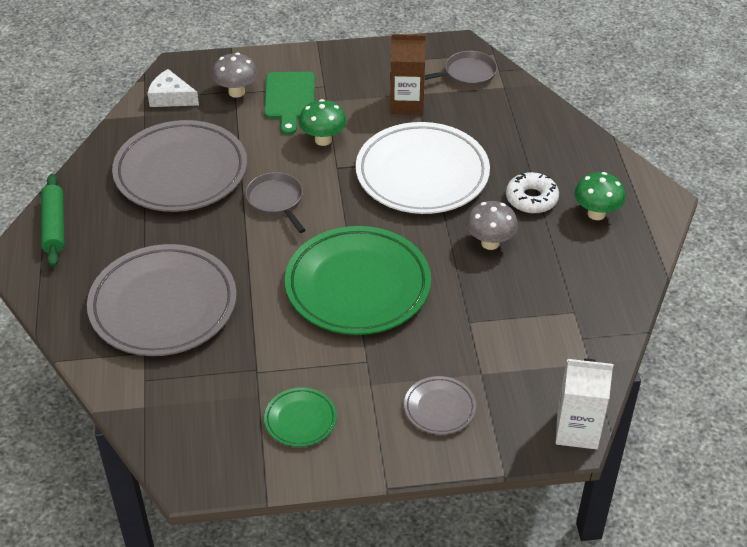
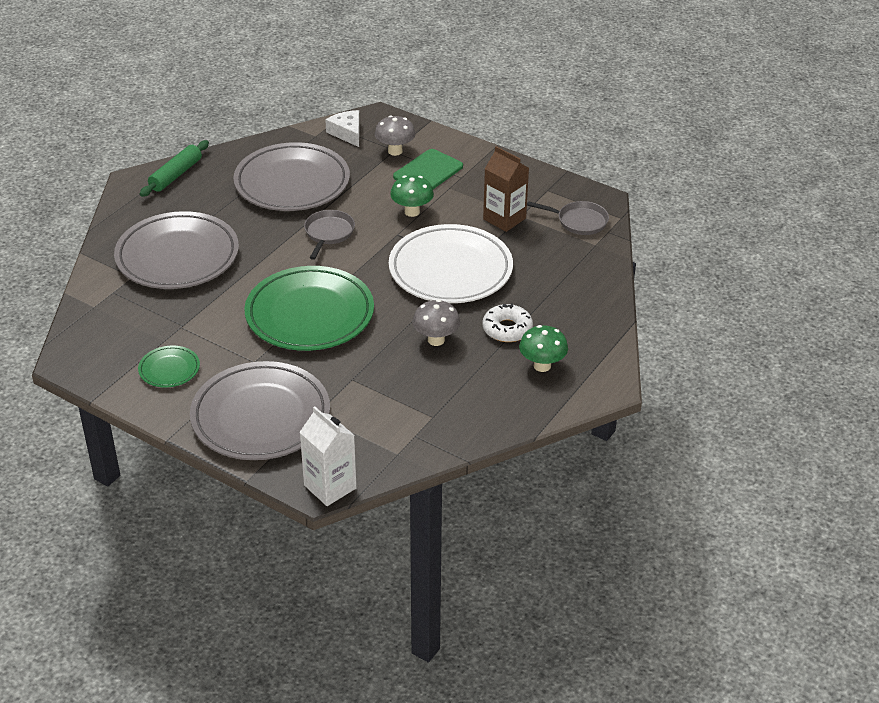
camera: 40 degrees right, 5 degrees down
(439, 408) = (261, 417): grey plate -> grey plate, size x2.20

